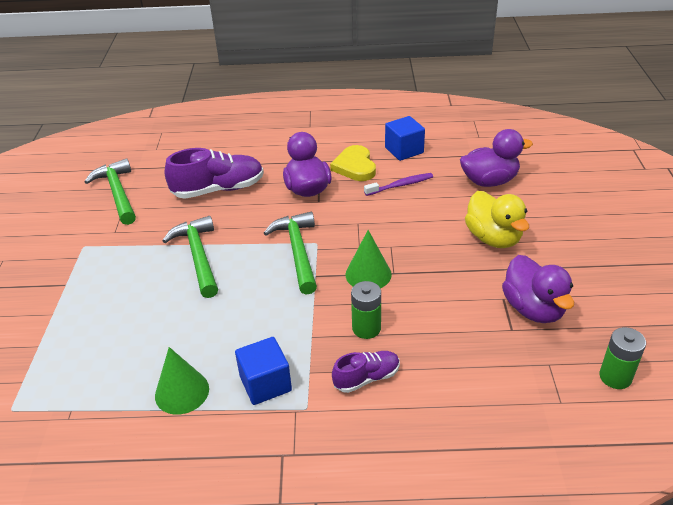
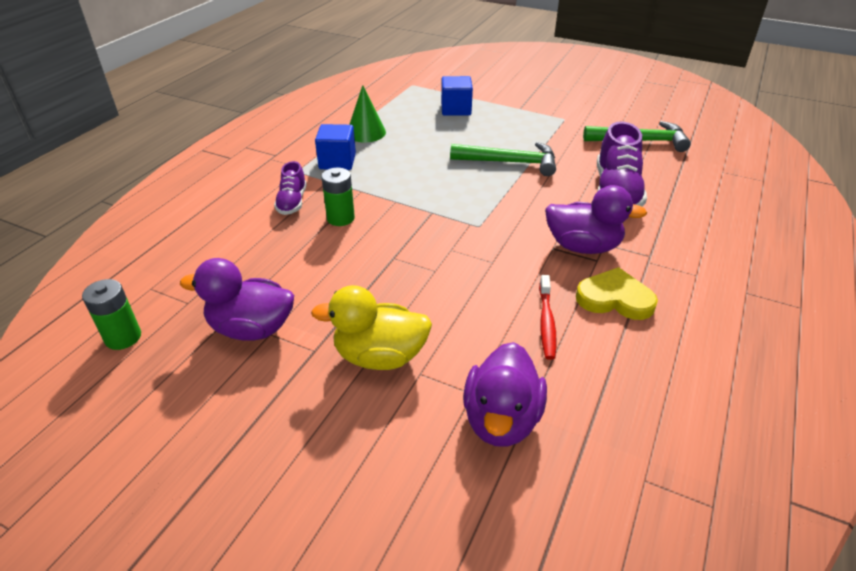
camera: 115 degrees right, 0 degrees up
(298, 251) = (474, 212): green hammer -> none
(368, 274) = (405, 241): green cone -> none
(400, 185) = (546, 322): purple toothbrush -> red toothbrush
(404, 150) = (637, 361): blue cube -> blue cube (456, 109)

